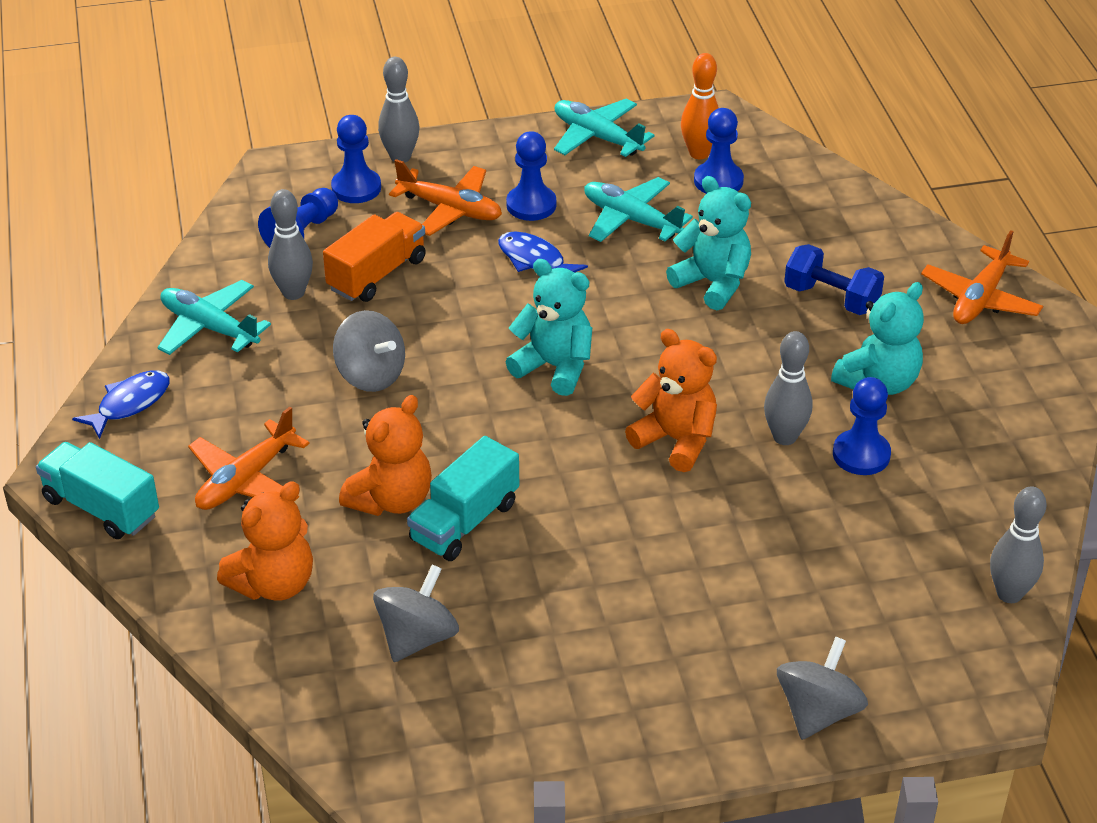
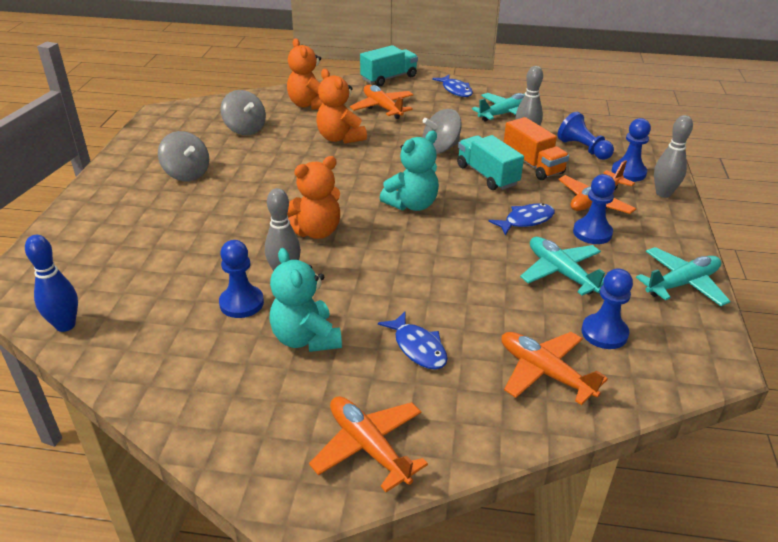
camera: 110 degrees right, 5 degrees down
(465, 522) = (307, 153): turquoise truck -> turquoise truck (487, 175)
(631, 219) = (561, 272): turquoise plane -> turquoise plane turned 90 degrees counterclockwise
(699, 153) = (650, 334): orange bowling pin -> none
(713, 283) = (466, 290): turquoise teddy bear -> none
(805, 211) = (545, 372): none -> orange plane
(818, 712) = (77, 222): grey spinning top -> grey spinning top (187, 174)
(831, 298) = (418, 347): blue dumbbell -> blue fish
(1009, 594) = (65, 325): grey bowling pin -> blue bowling pin

